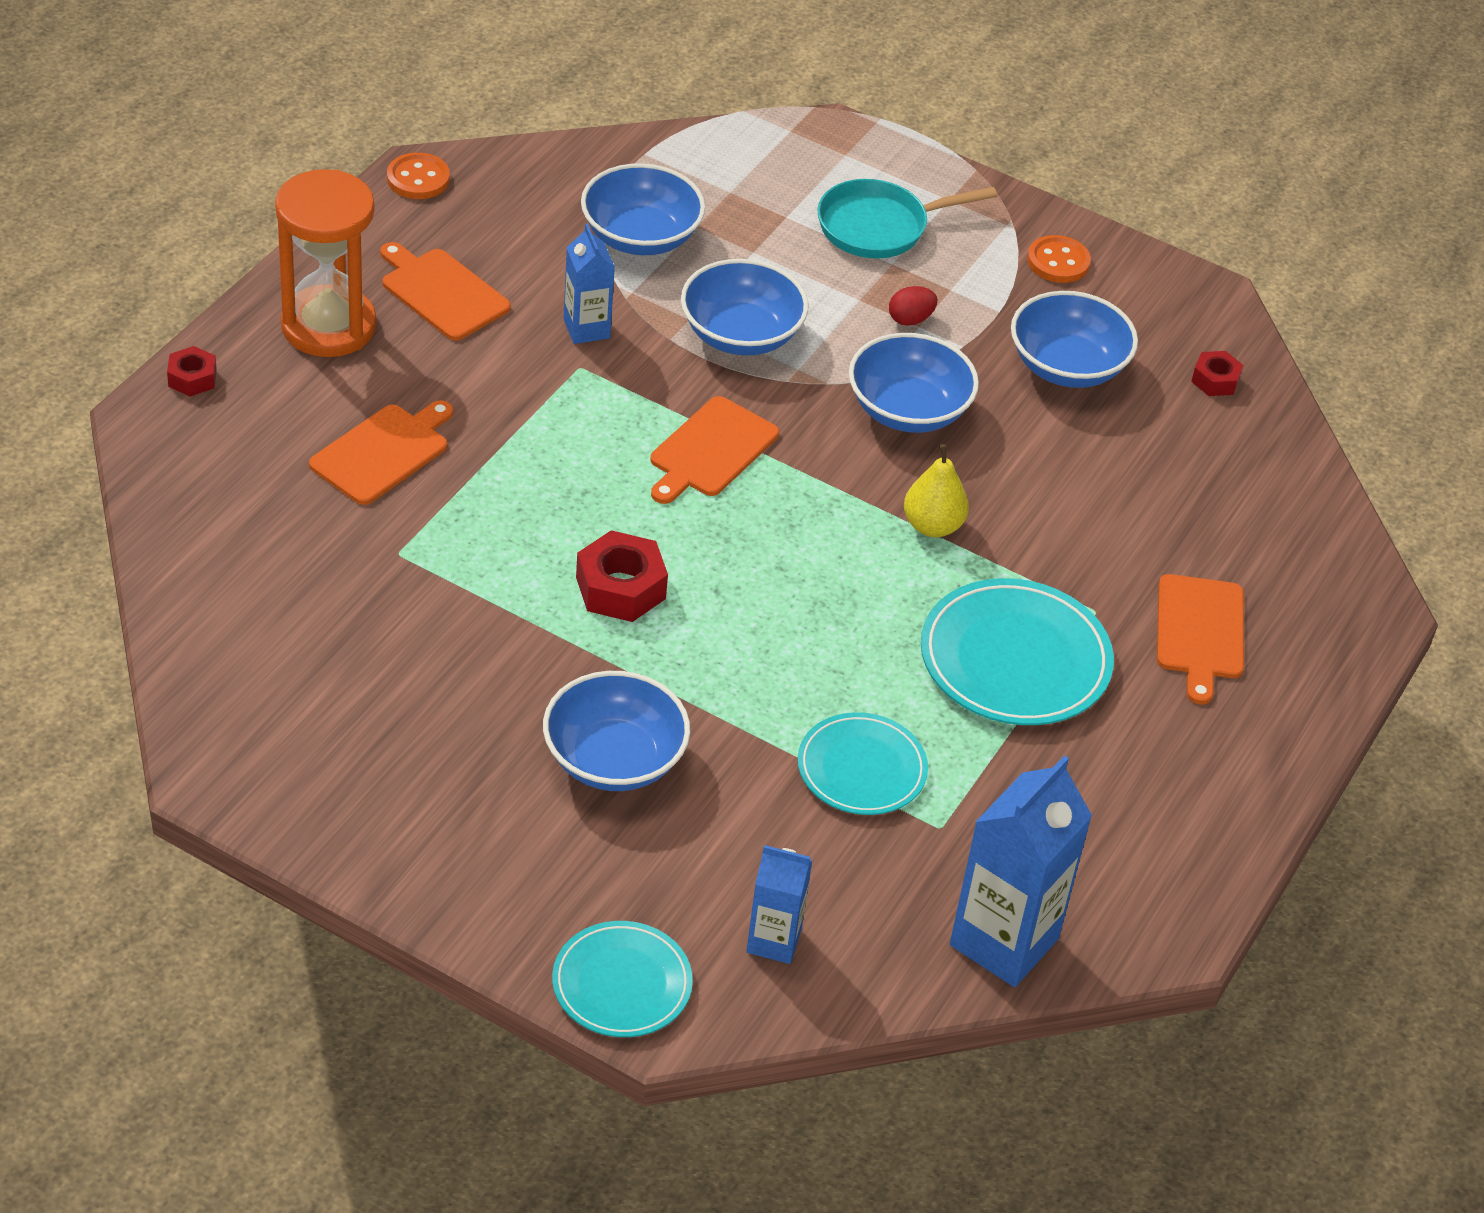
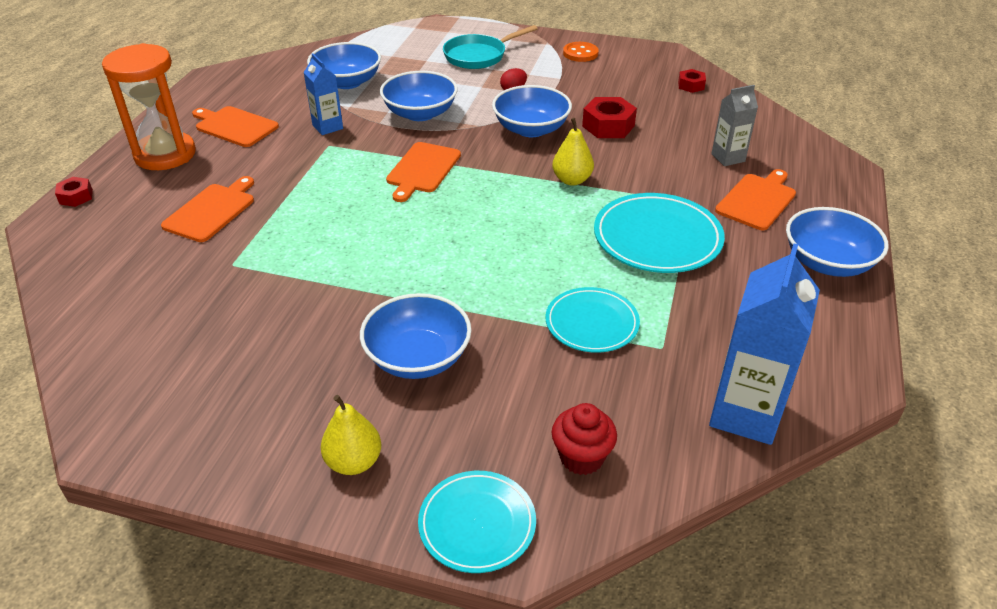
camera: 10 degrees left, 5 degrees down
(418, 179) = (210, 79): orange button -> none
(498, 874) = (354, 462): none -> yellow pear
(620, 588) = (389, 252): red nut -> red nut (608, 126)
(773, 941) = (581, 457): blue carton -> red cupcake
(1067, 366) = (609, 94): blue bowl -> blue bowl (827, 262)
(1197, 543) = (728, 158): none -> grey carton
(1200, 632) = (757, 200): orange cutting board -> orange cutting board turned 135 degrees counterclockwise

